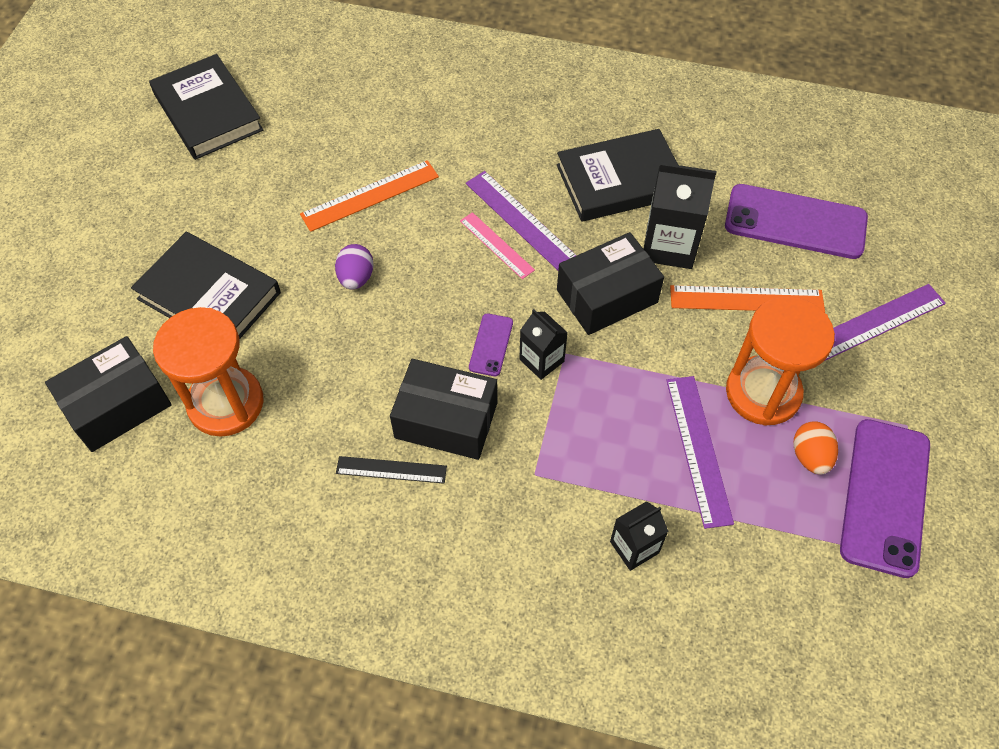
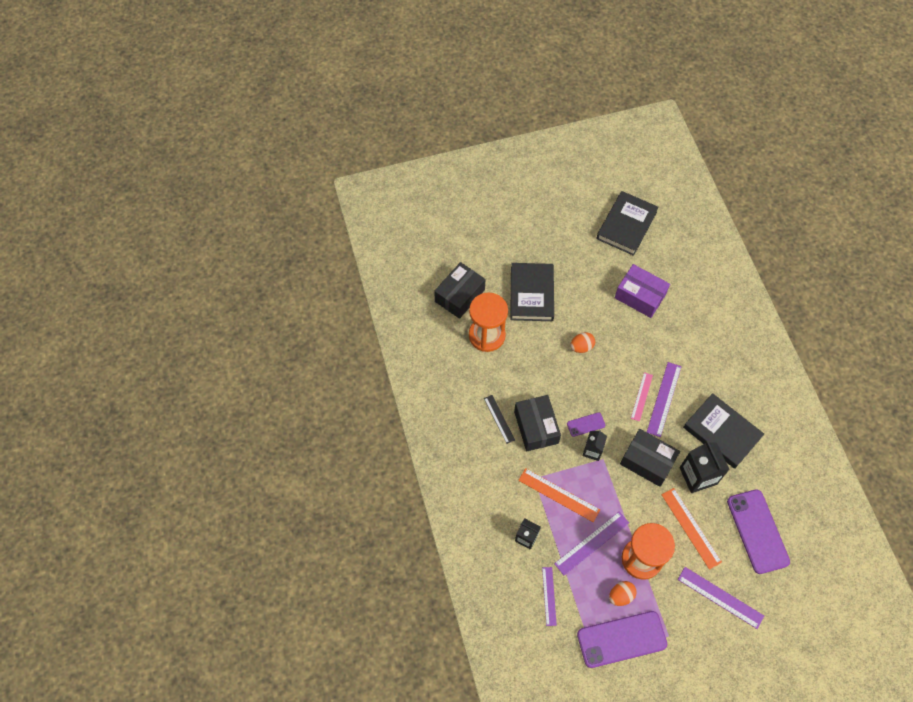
camera: 60 degrees right, 5 degrees up
(117, 405) = (459, 295): black box -> black box turned 75 degrees counterclockwise
(335, 159) = (640, 296): none -> purple box
(356, 278) = (581, 347): purple egg -> orange egg
(370, 195) = (630, 324): orange ruler -> orange ruler (559, 495)
(758, 569) = (549, 596): none -> purple ruler

